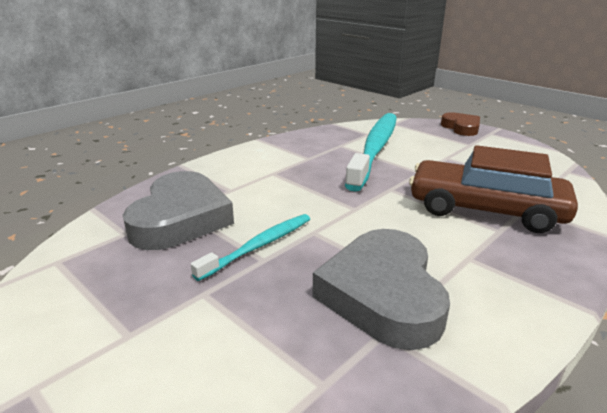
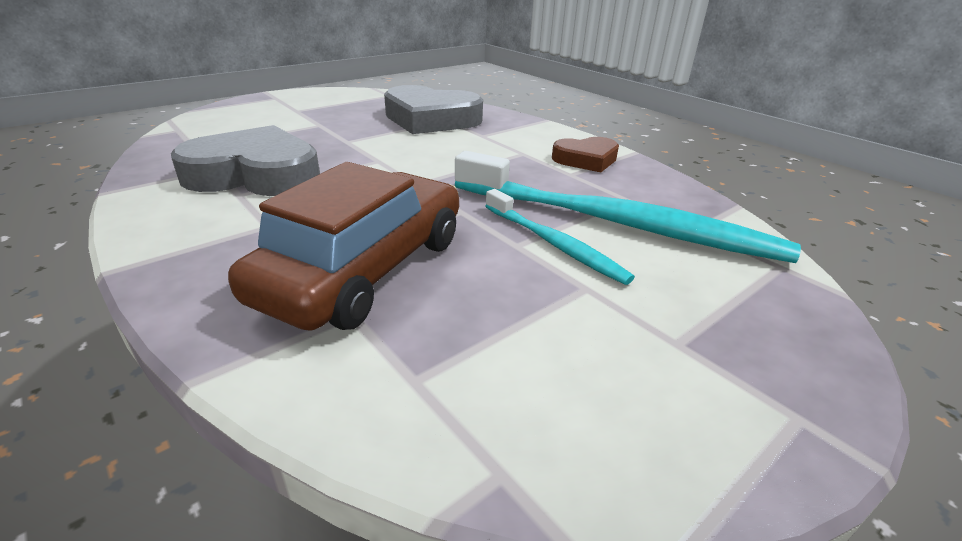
camera: 95 degrees right, 5 degrees up
(259, 246) = (368, 140): turquoise toothbrush -> turquoise toothbrush (555, 244)
(461, 128) = (813, 365): brown heart -> brown heart (586, 159)

